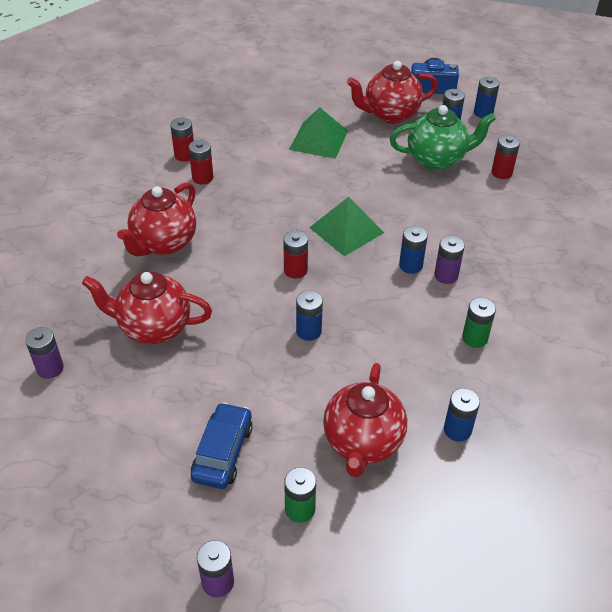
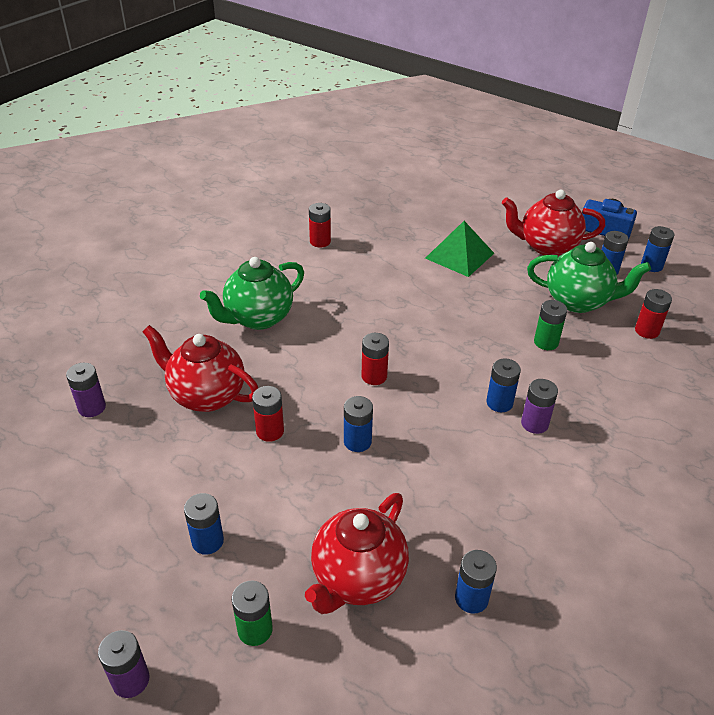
camera: 20 degrees right, 5 degrees down
(163, 243) = (258, 318): red teapot -> green teapot
(202, 178) = (326, 266): red battery -> red battery (270, 431)
(223, 452) = (207, 541): blue car -> blue battery
(346, 230) = (446, 349): green pyramid -> none
(474, 338) = (537, 500): green battery -> green battery (546, 342)

